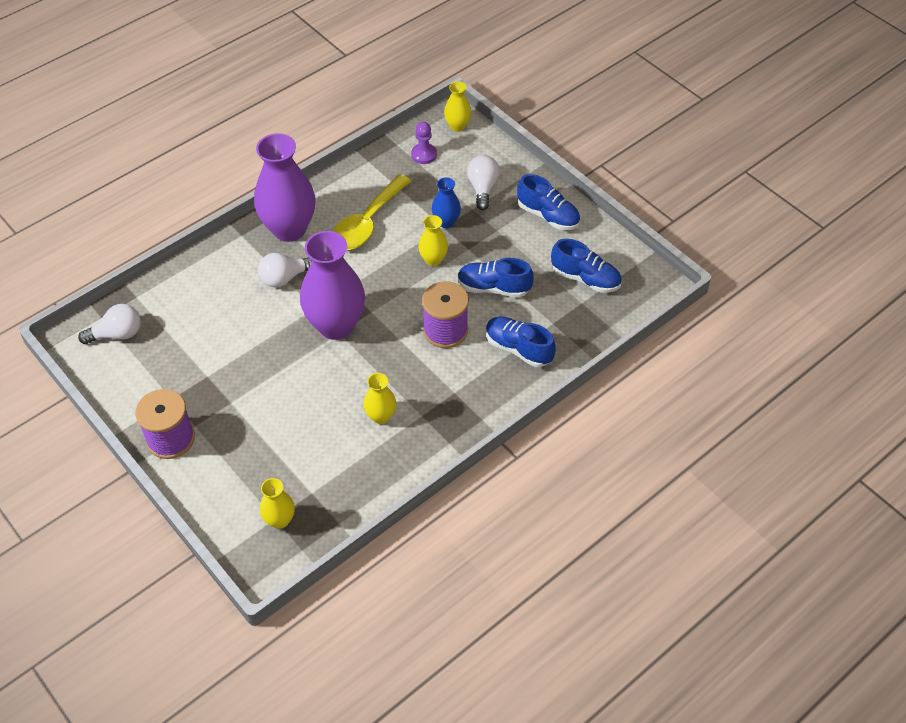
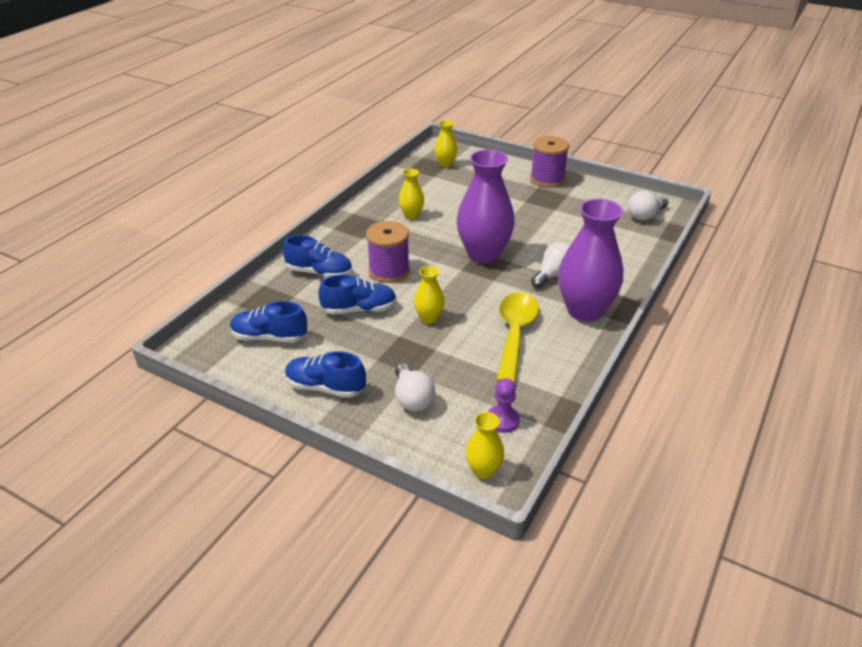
camera: 160 degrees right, 15 degrees down
(446, 222) = (435, 354): blue vase -> none

